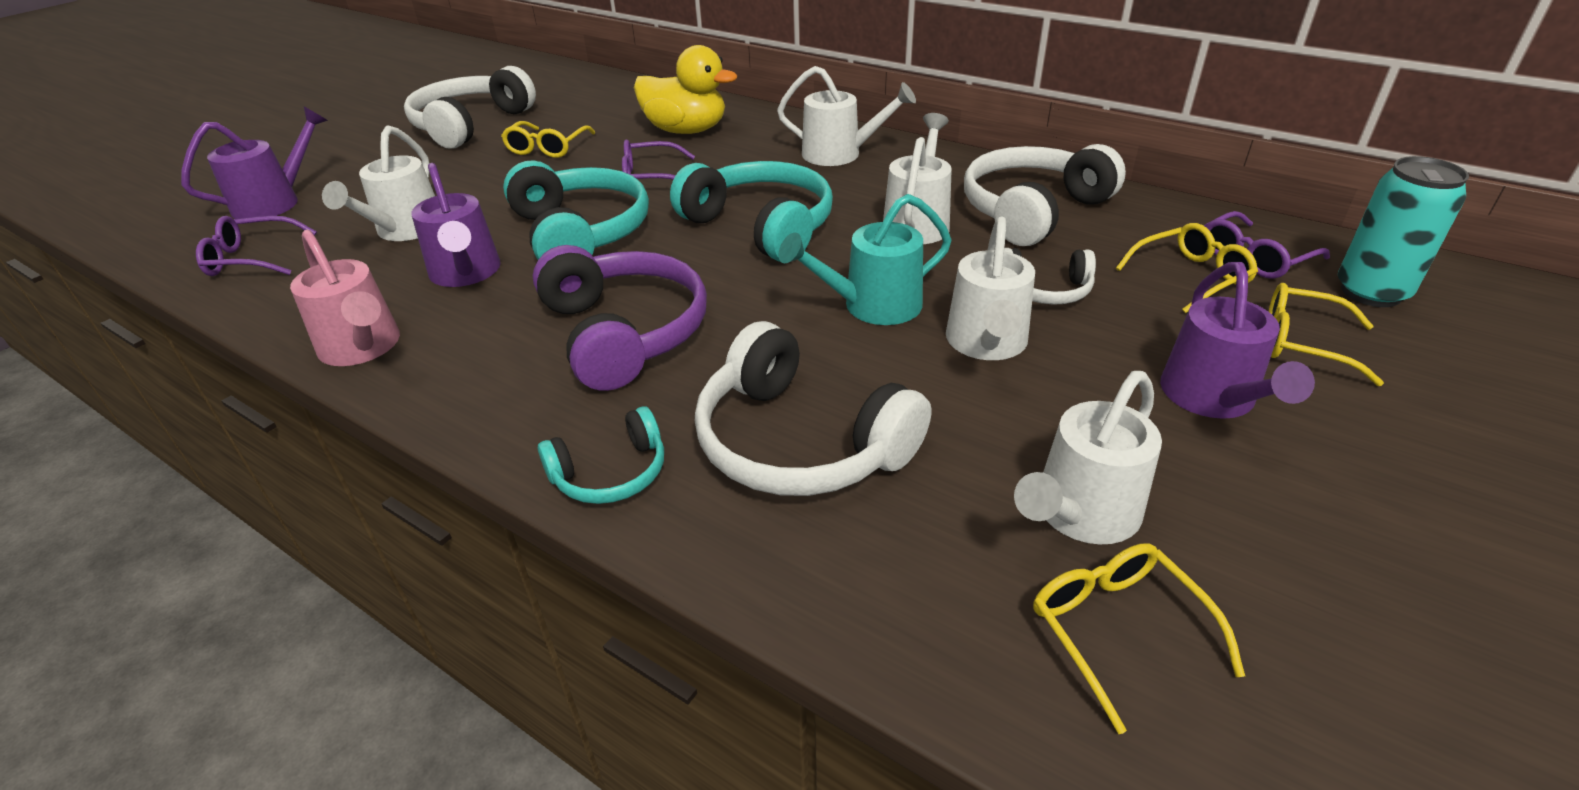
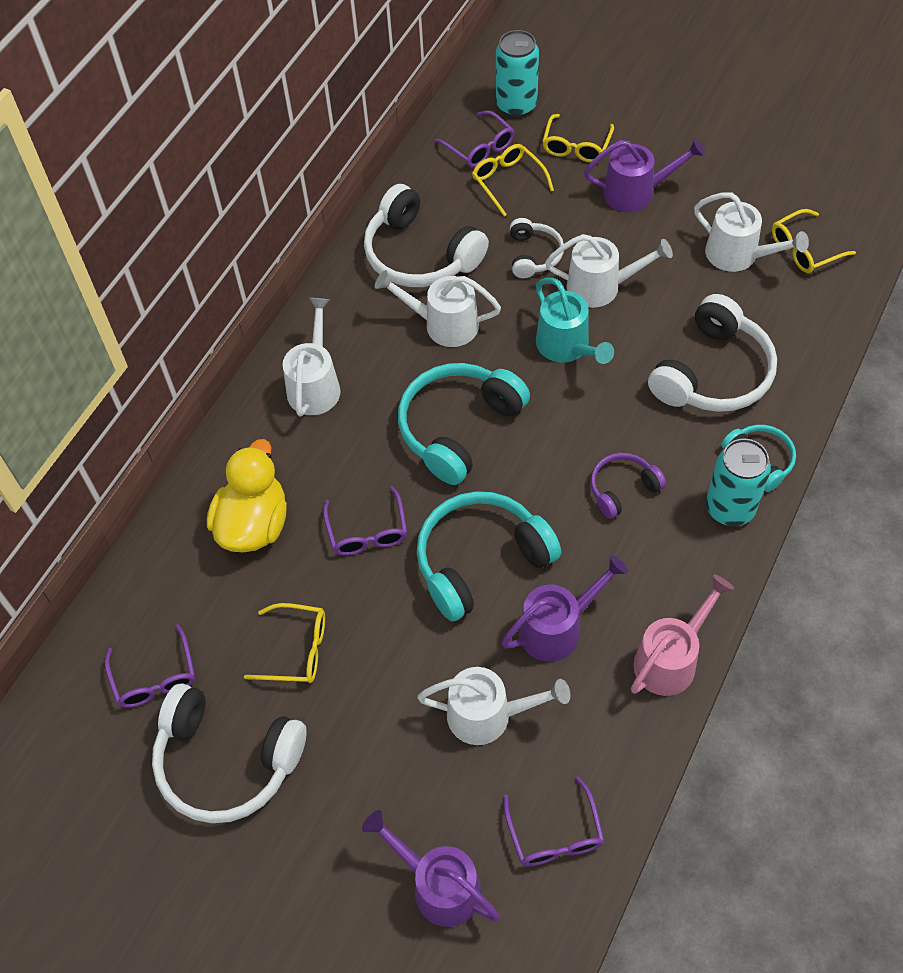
camera: 95 degrees left, 20 degrees up
(542, 427) = (730, 508): none -> turquoise can
(564, 101) = (155, 677): none -> purple glasses
(624, 333) = (622, 489): purple headphones -> purple headphones, size x0.54

